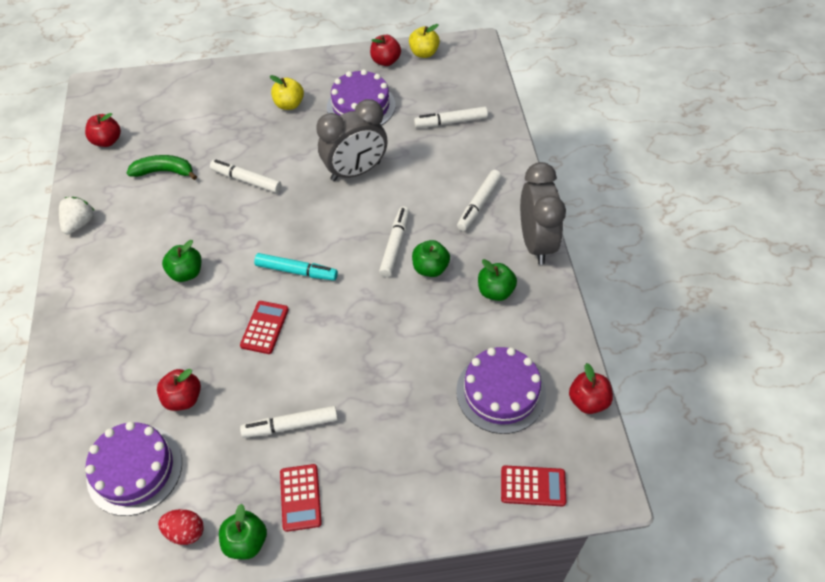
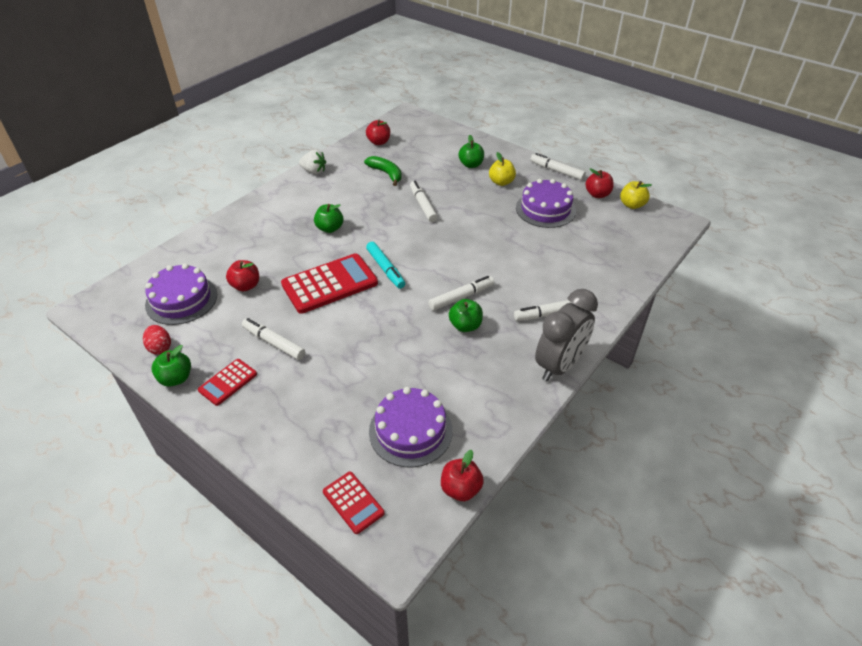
camera: 45 degrees right, 10 degrees down
(80, 223) = (314, 171): white strawberry -> white strawberry turned 45 degrees clockwise
(265, 327) = (330, 284): red calculator -> red calculator, size x1.91
(355, 171) = (493, 241): grey clock -> none
(451, 122) = (596, 255): white marker -> white marker (556, 171)
(495, 291) = (489, 371): green apple -> green apple (471, 165)

